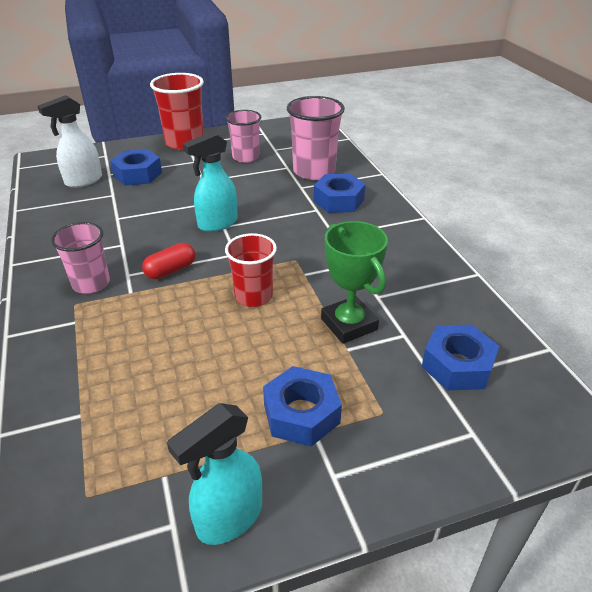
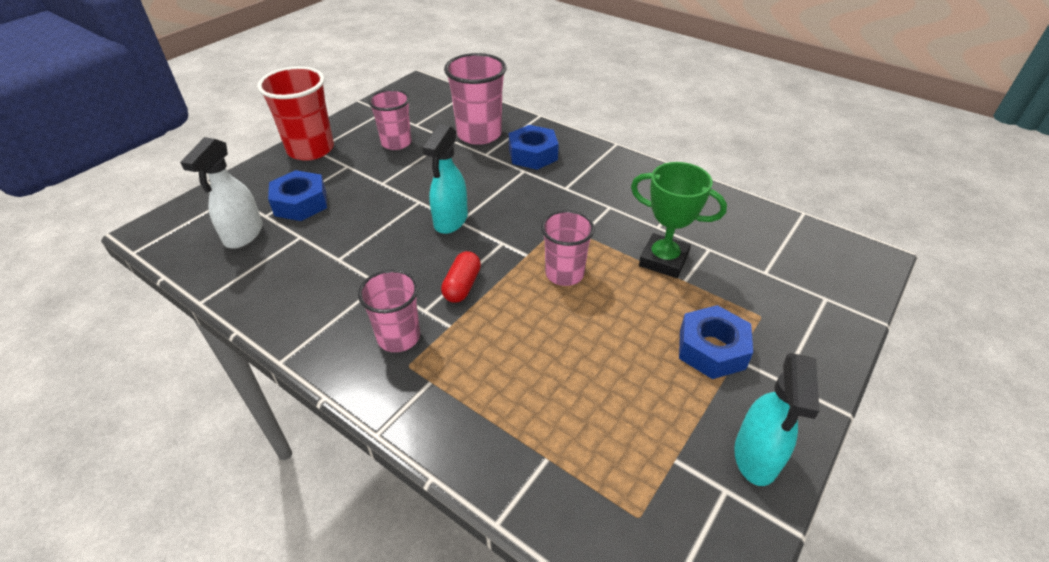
camera: 35 degrees left, 5 degrees up
(253, 296) = (564, 273): red cup -> pink cup
(457, 365) = (766, 254): blue nut -> none

